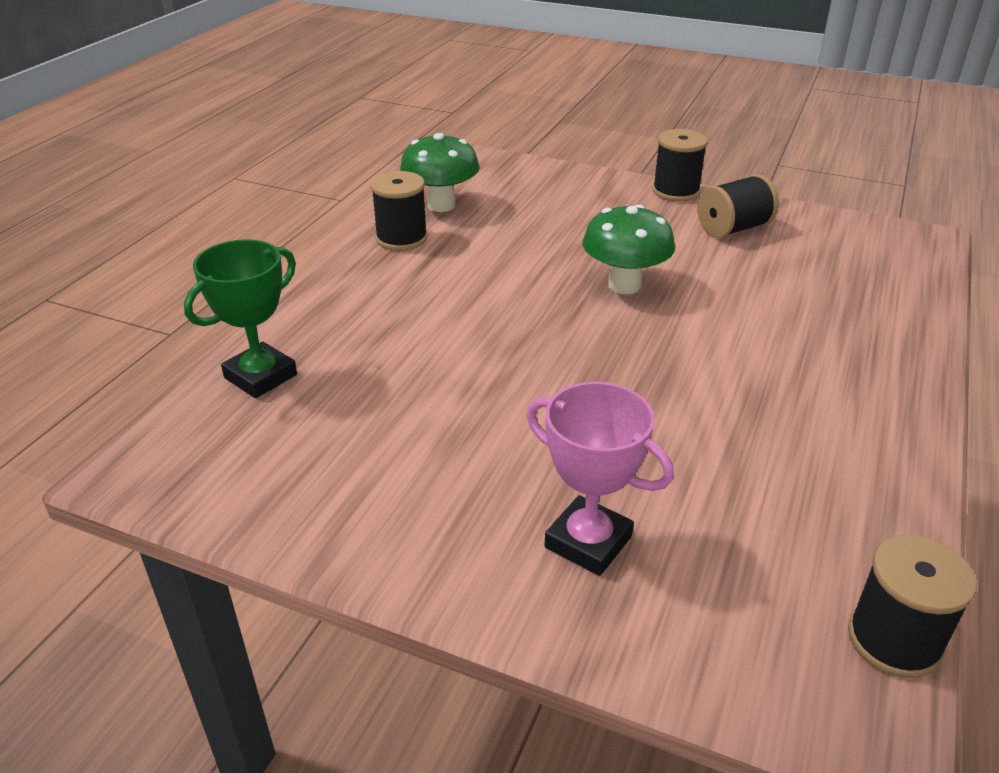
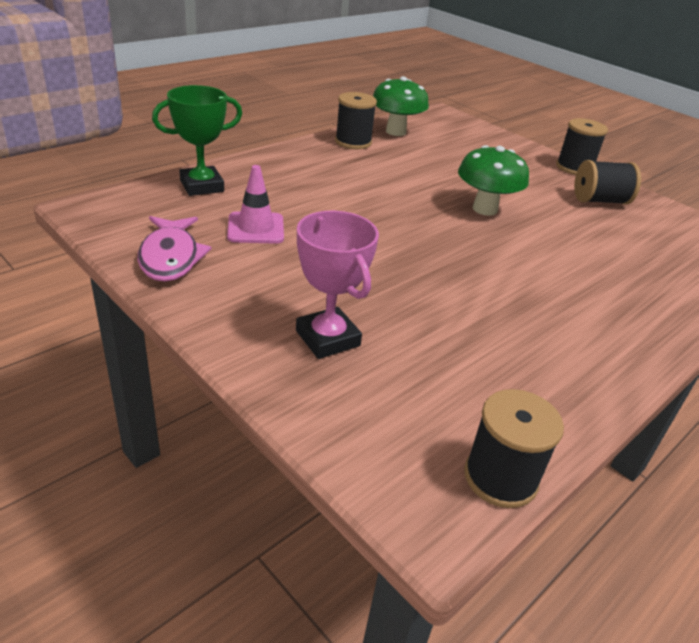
camera: 20 degrees right, 0 degrees up
(307, 504) = (171, 257): none -> pink fish
(381, 416) = (255, 228): none -> pink traffic cone

